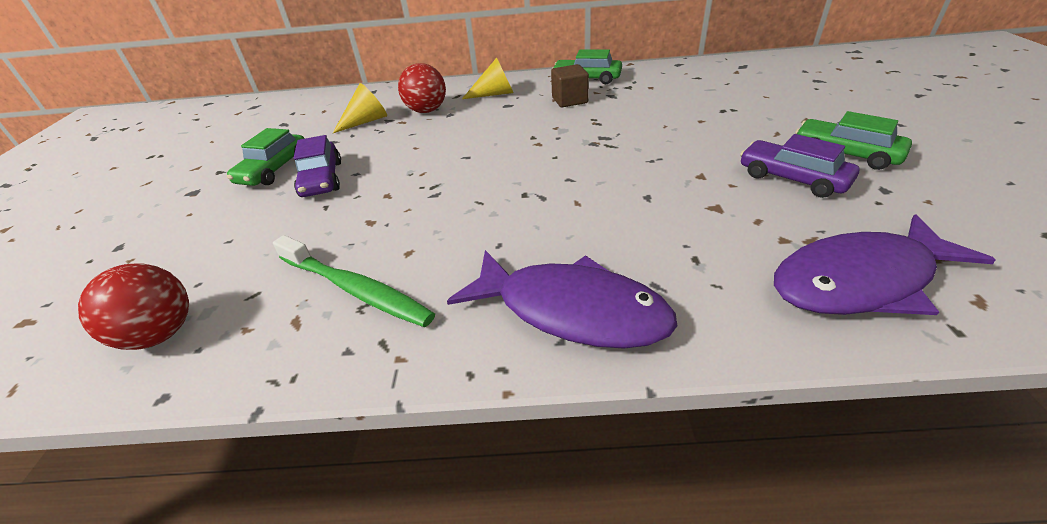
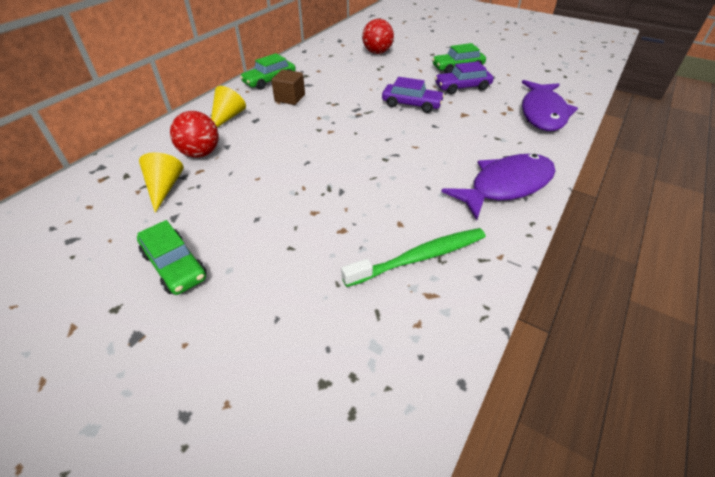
camera: 60 degrees left, 5 degrees up
(160, 334) = (382, 380): red ball -> red ball (377, 52)
(322, 179) = (240, 239): purple car -> purple car (411, 104)

